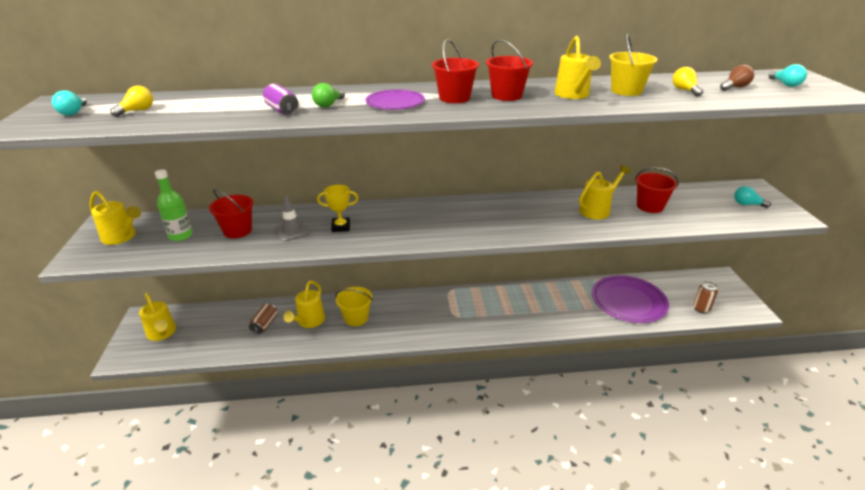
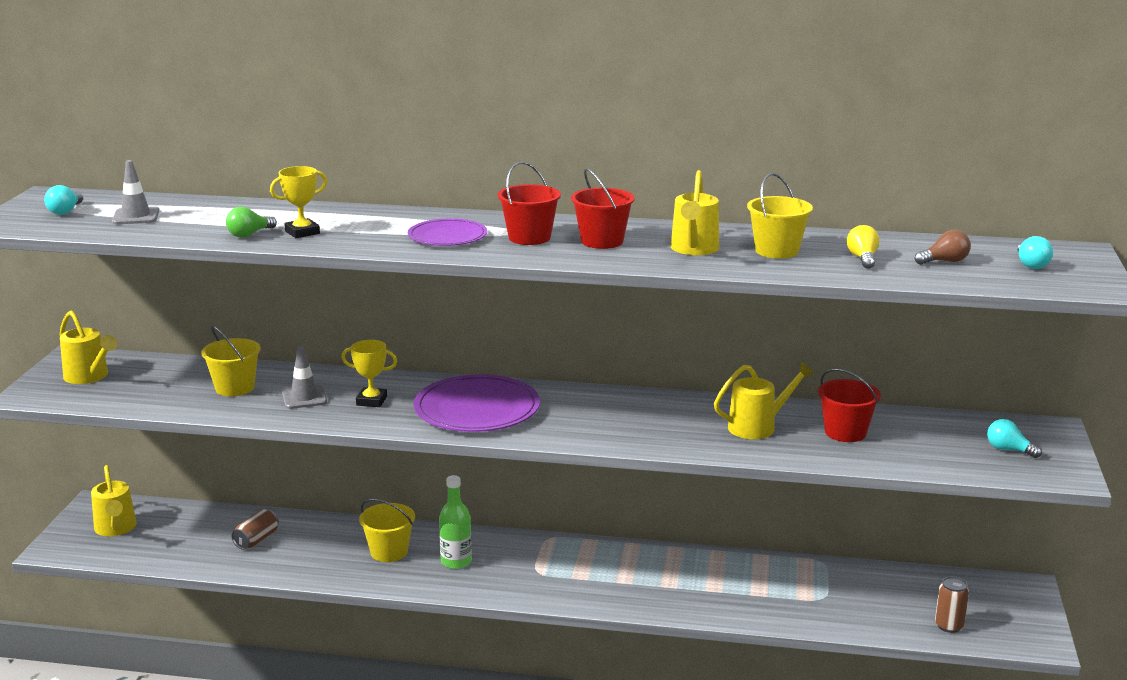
camera: 15 degrees right, 10 degrees down
(137, 111) = (136, 216): yellow light bulb -> grey traffic cone
(180, 236) = (161, 384): green bottle -> green bottle (456, 562)
(237, 230) = (235, 388): red bucket -> yellow bucket
(282, 110) = (302, 232): purple can -> yellow trophy
(309, 322) = (319, 546): yellow watering can -> none
(328, 105) = (363, 231): green light bulb -> green light bulb (249, 234)
(628, 301) = (831, 596): purple plate -> purple plate (477, 409)

